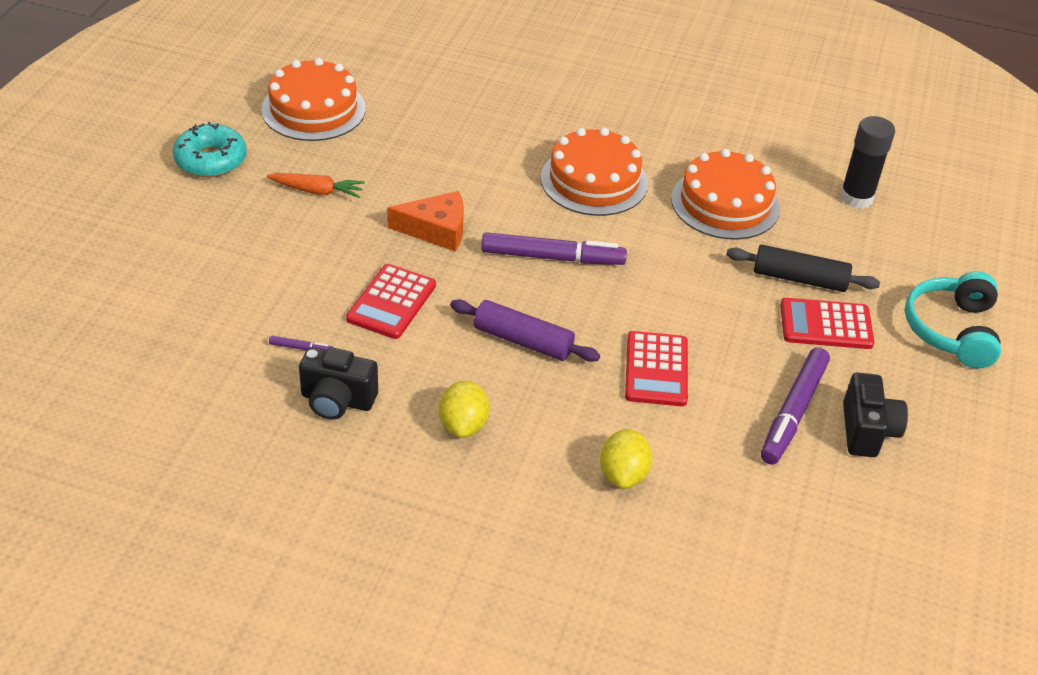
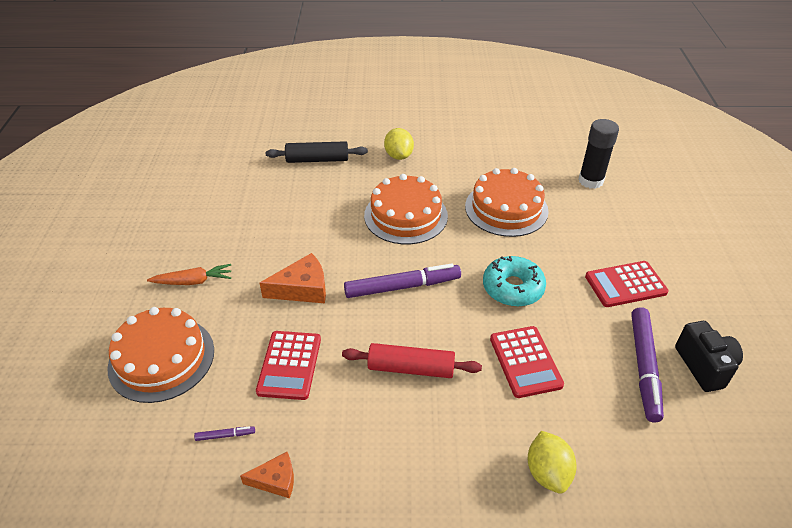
camera: 15 degrees left, 0 degrees up
(211, 160) = (94, 278): turquoise donut -> turquoise donut (513, 288)
(313, 109) = (169, 213): orange cake -> orange cake (161, 358)
(337, 400) = (275, 480): black camera -> orange cheese
(463, 425) = (395, 468): yellow lemon -> yellow lemon (398, 156)
(523, 341) = (411, 368): purple rolling pin -> red rolling pin
(799, 279) = (587, 253): black rolling pin -> black rolling pin (317, 160)
(951, 330) = (710, 263): turquoise headphones -> none

